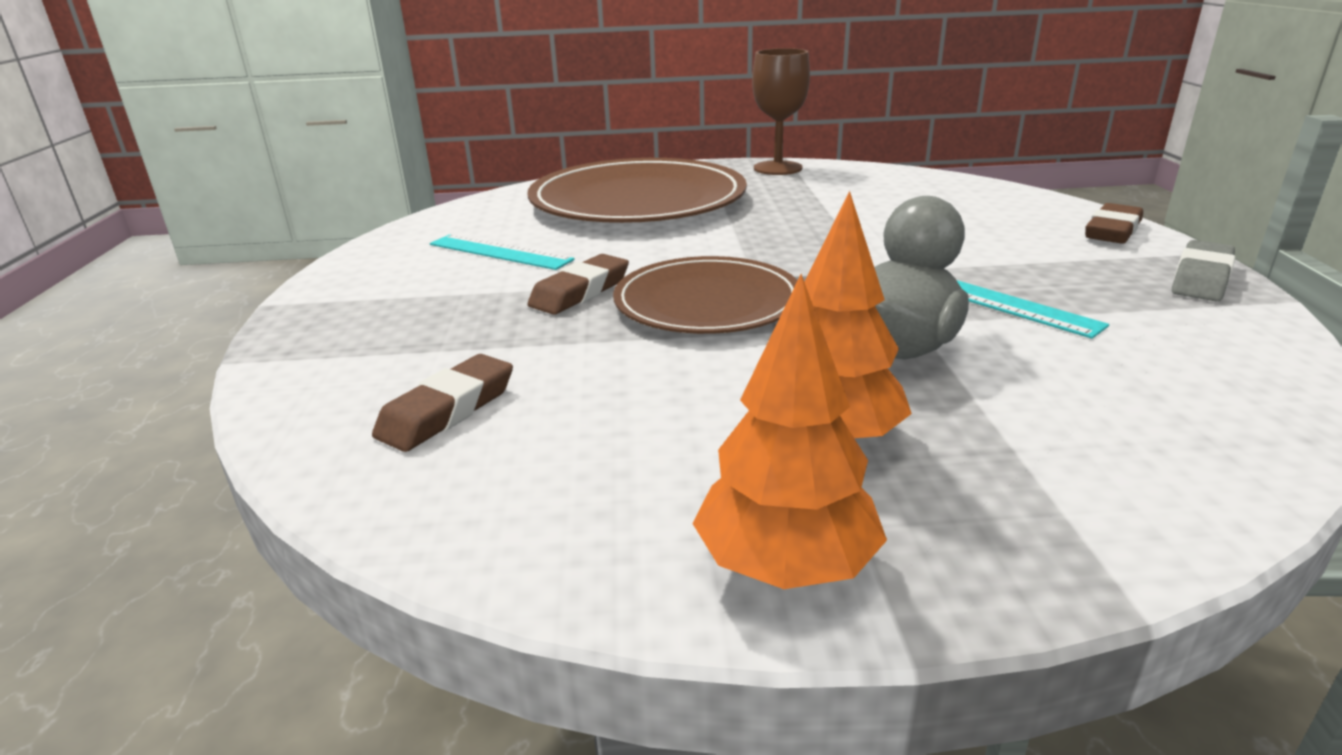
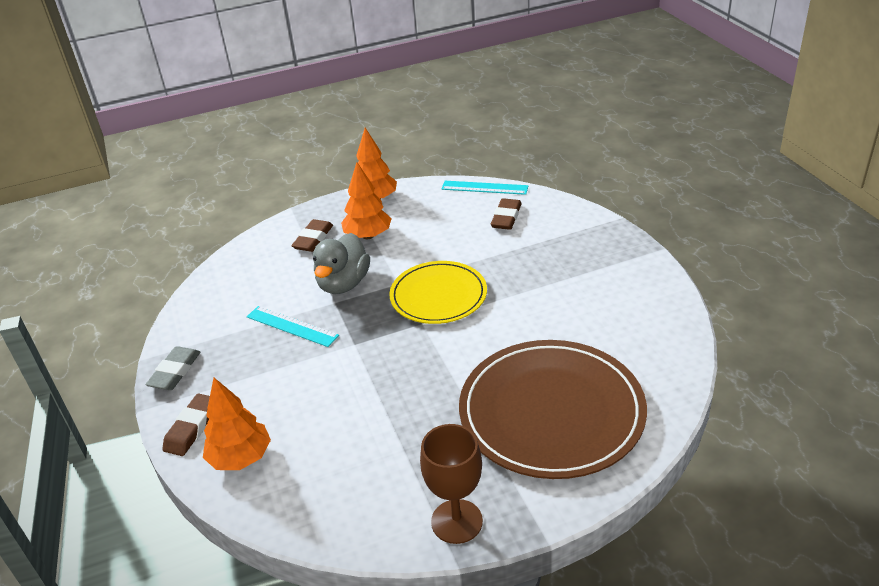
camera: 165 degrees right, 10 degrees up
(499, 252) = (589, 317): turquoise ruler -> turquoise ruler (484, 187)
(580, 292) = (509, 290): brown eraser -> brown eraser (313, 239)
(707, 302) = (438, 296): brown plate -> yellow plate
(1022, 208) = (241, 458): none -> orange tree

